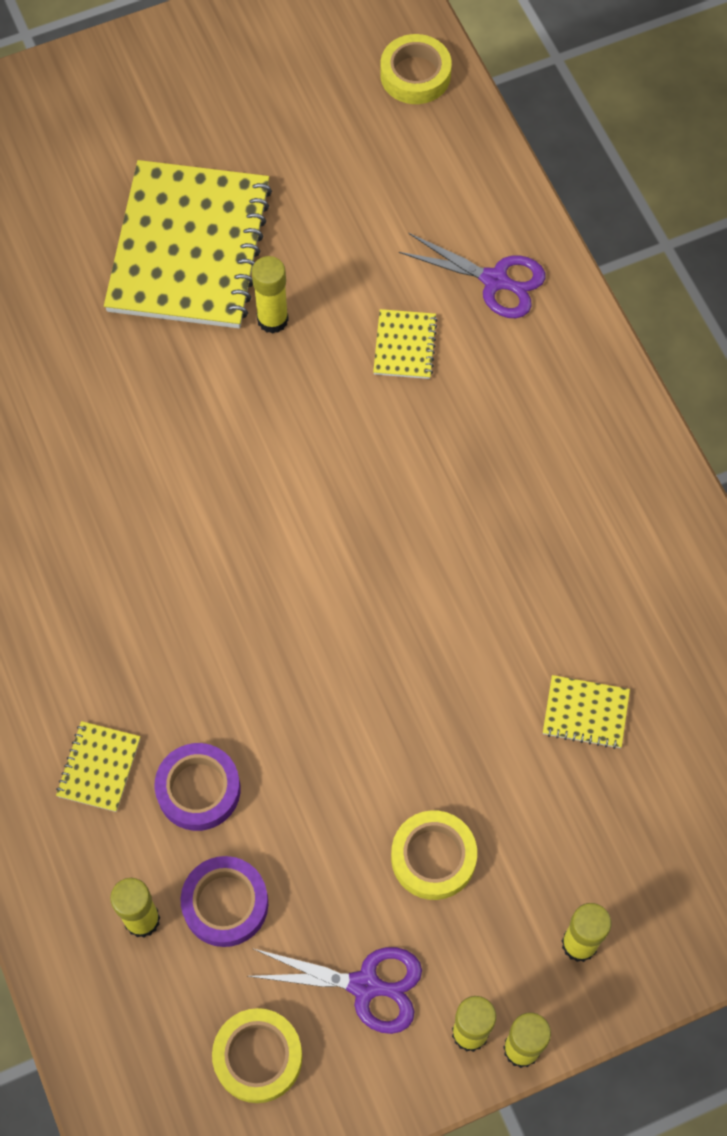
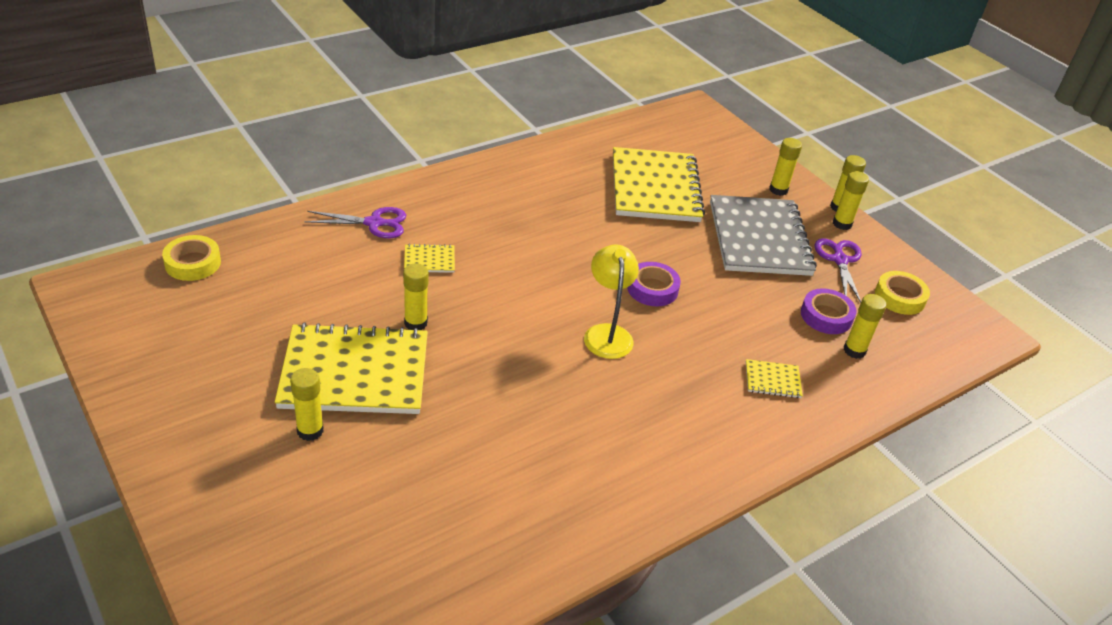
camera: 105 degrees left, 25 degrees down
(101, 202) = (310, 431): none -> yellow glue stick
(198, 789) = (765, 333): purple tape -> purple tape (652, 289)
(224, 557) = (607, 333): none -> yellow lamp
(433, 857) = (759, 238): yellow tape -> grey notebook
(495, 280) = (374, 223): purple scissors -> purple scissors turned 75 degrees clockwise
(585, 713) = (655, 188): yellow notebook -> yellow notebook, size x2.44

